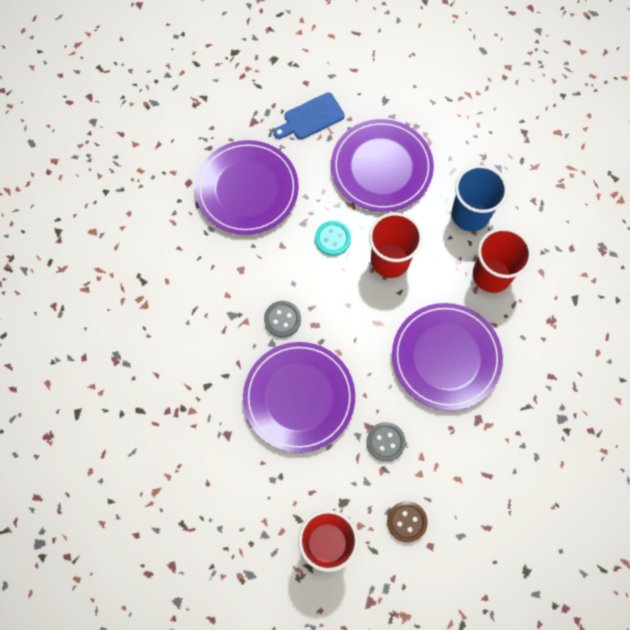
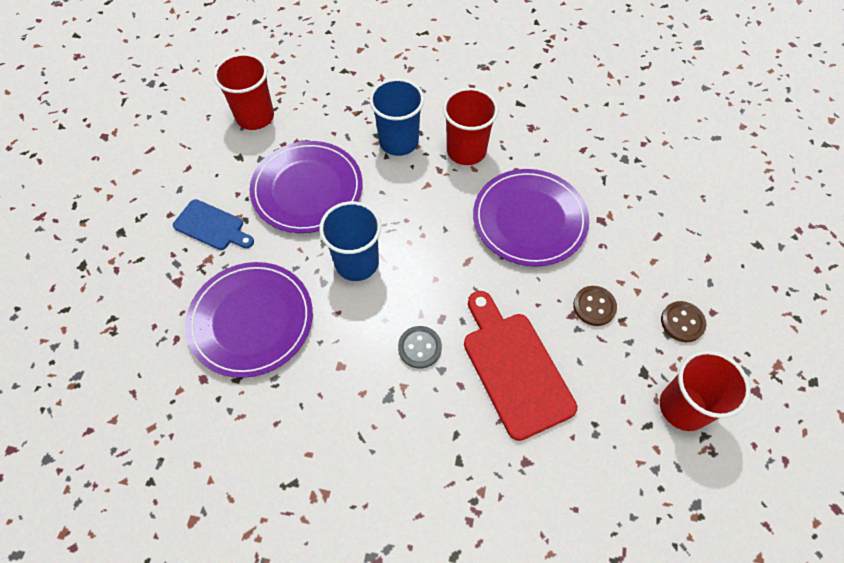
camera: 65 degrees left, 10 degrees down
(299, 397) = (514, 368): purple plate -> red cutting board
(311, 118) = (212, 226): blue cutting board -> blue cutting board turned 60 degrees counterclockwise
(332, 239) = (357, 263): turquoise button -> blue cup
(385, 442) = (594, 306): grey button -> brown button
(390, 260) = (408, 223): red cup -> red cup (255, 116)

